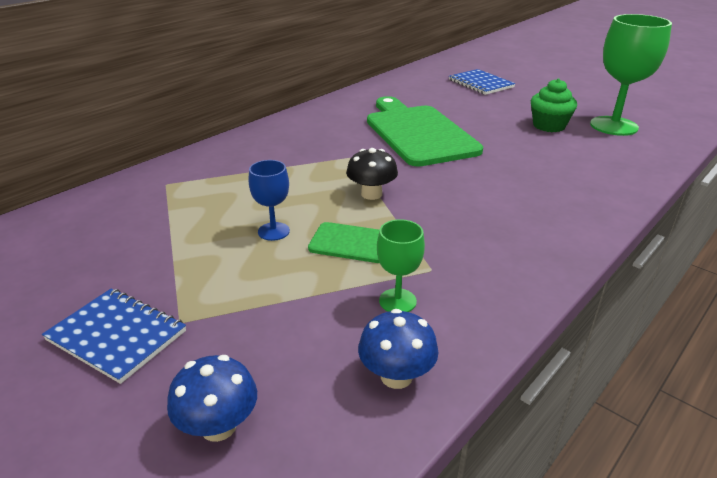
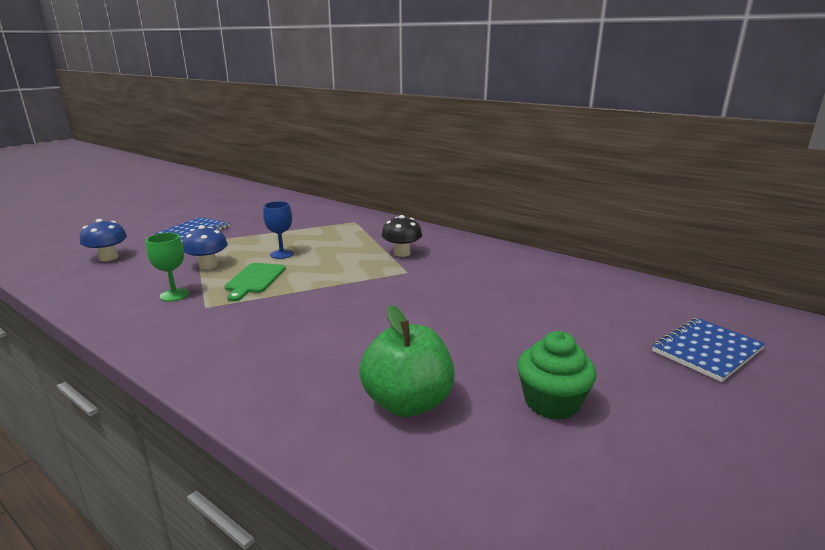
camera: 85 degrees right, 10 degrees down
(371, 194) = (332, 282): black mushroom -> black mushroom (402, 253)
(396, 376) = (102, 295): blue mushroom -> blue mushroom (208, 265)
(418, 133) = (477, 302): green cutting board -> none
(567, 164) = (407, 403): none -> green apple
(613, 126) = (595, 488): green goblet -> none

